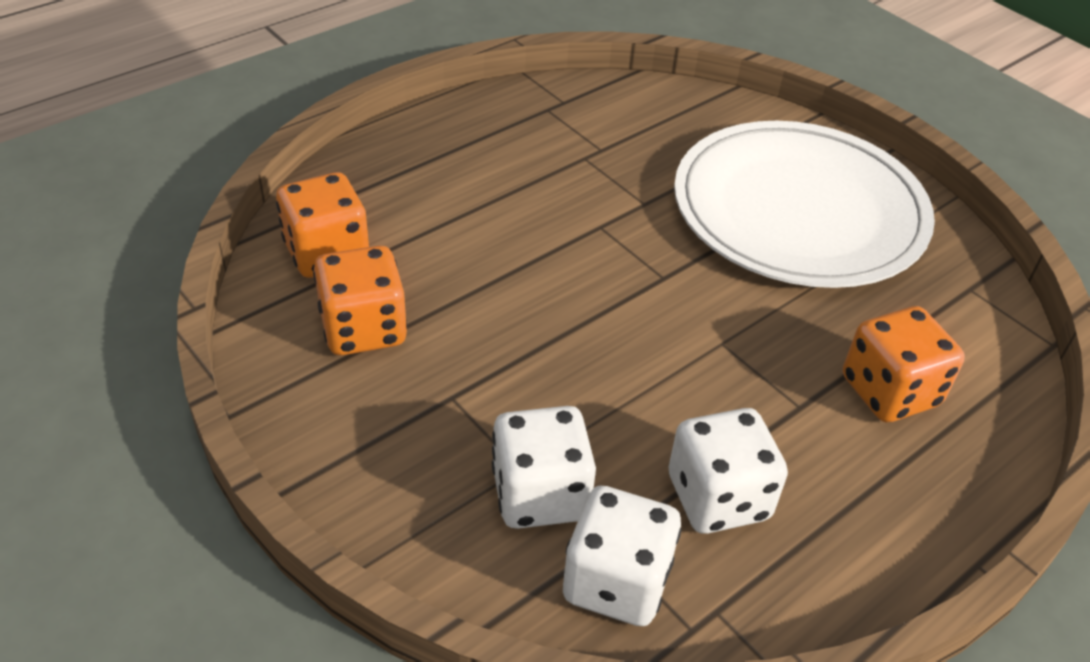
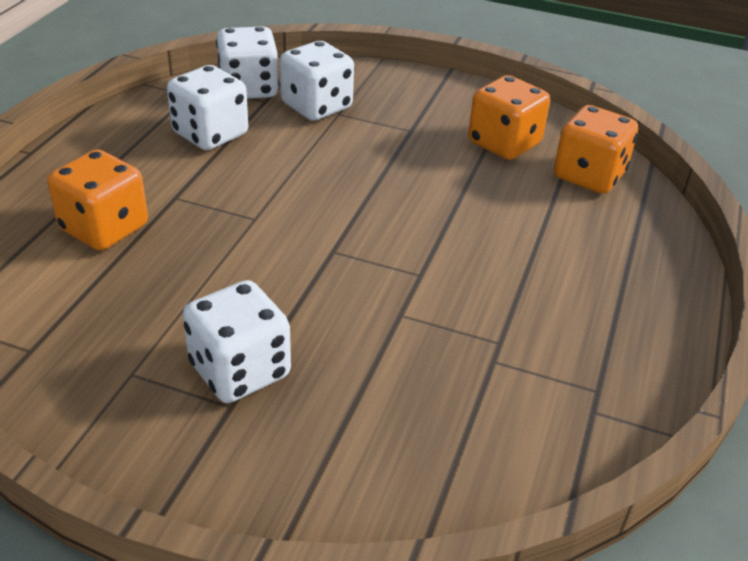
camera: 150 degrees right, 5 degrees down
(799, 211) = (239, 370): white plate -> white dice

